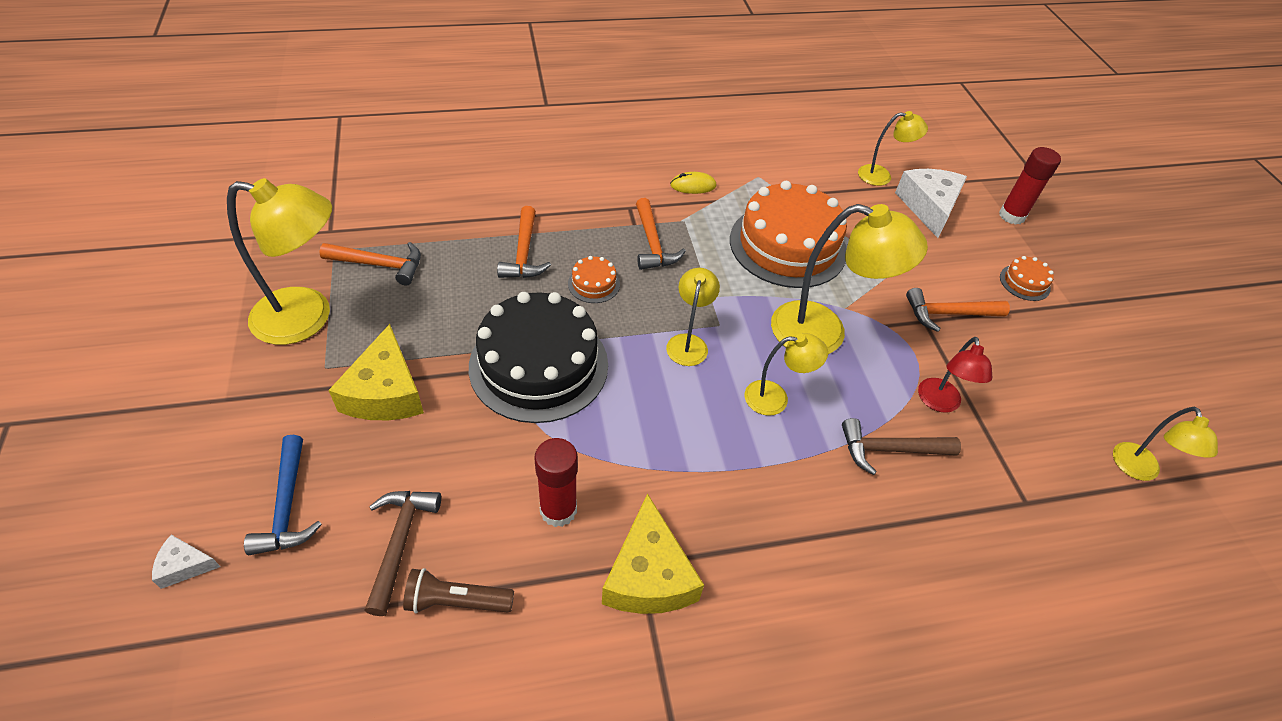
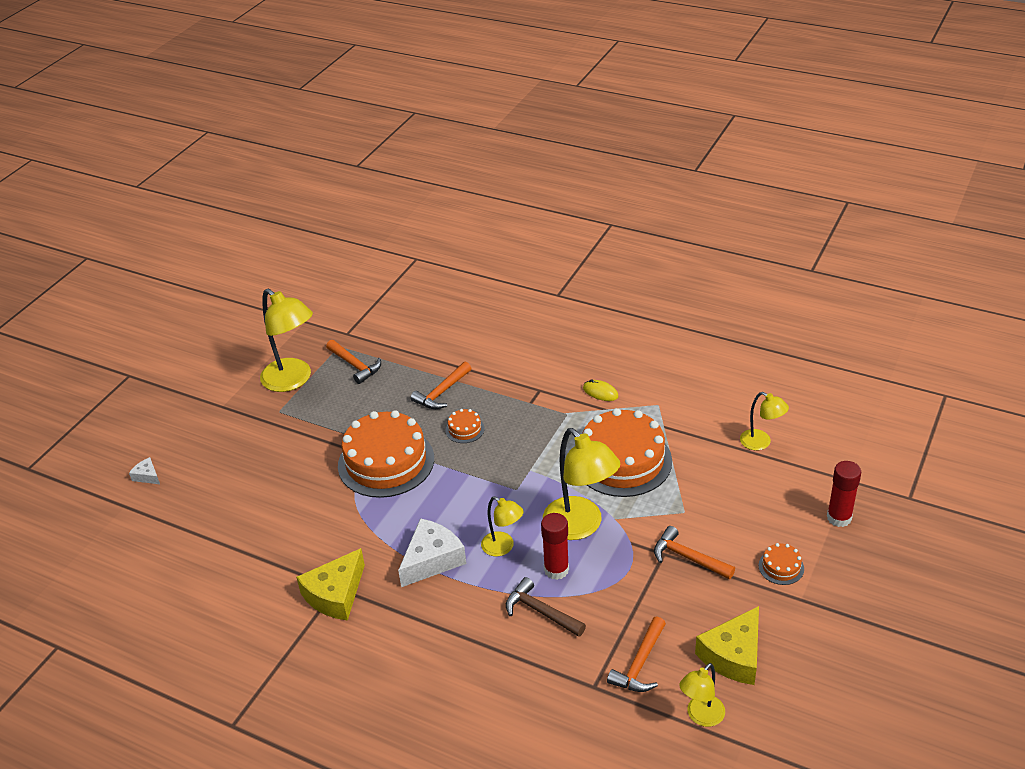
camera: 45 degrees right, 10 degrees down
(287, 506) = (206, 472): blue hammer -> none
(385, 392) = (295, 438): yellow cheese -> yellow cheese (733, 655)
(400, 543) = (238, 515): brown hammer -> none
(457, 601) = (239, 554): brown flashlight -> none
(539, 365) = (386, 462): black cake -> orange cake
(558, 510) = (323, 540): red glue stick -> red glue stick (556, 570)
(652, 243) = (529, 420): orange hammer -> orange hammer (640, 663)
(688, 343) = (485, 490): yellow lamp -> none
(929, 207) = (772, 481): white cheese -> white cheese (432, 559)
(939, 403) = (608, 605): red lamp -> none

